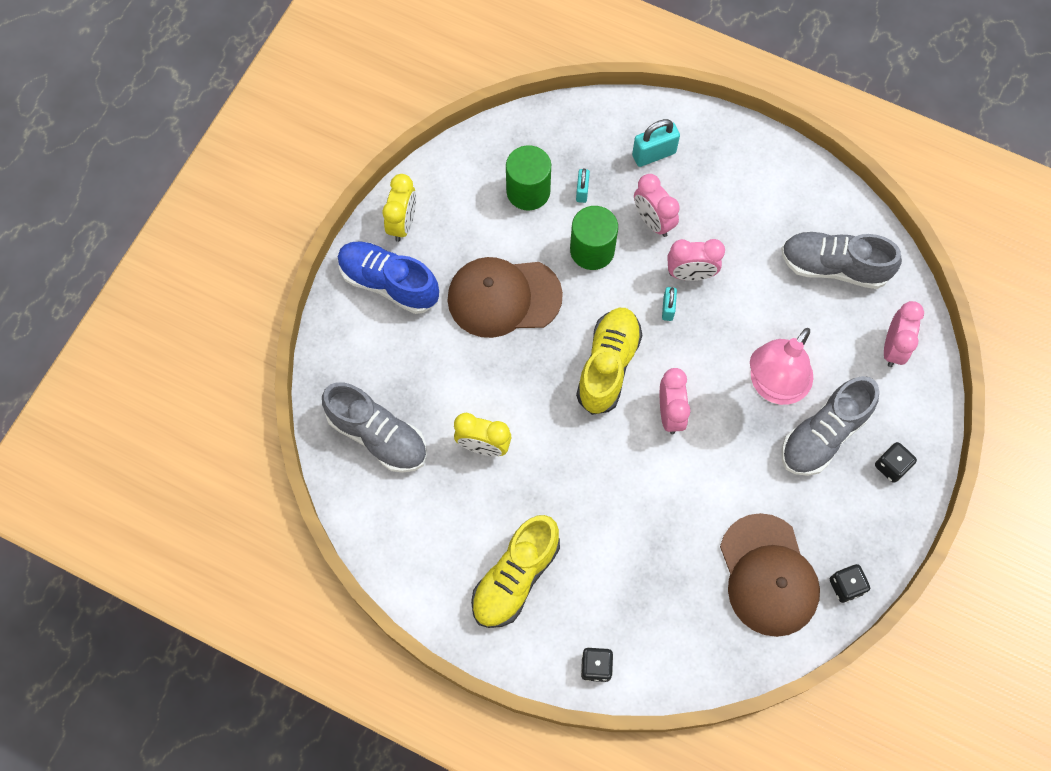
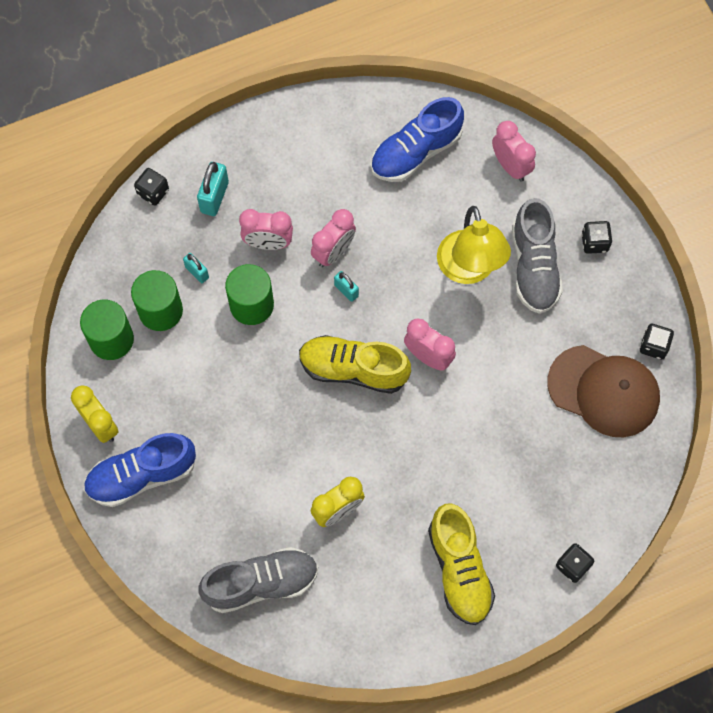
camera: 50 degrees left, 0 degrees up
(475, 176) = (111, 339): none -> green cylinder
(504, 297) = (232, 399): brown cap -> none
(608, 366) = (353, 369): yellow shoe -> yellow shoe turned 45 degrees counterclockwise
(617, 110) = (153, 192): none -> black dice
(773, 386) = (469, 269): pink lamp -> yellow lamp
(833, 267) = (416, 152): grey shoe -> blue shoe

